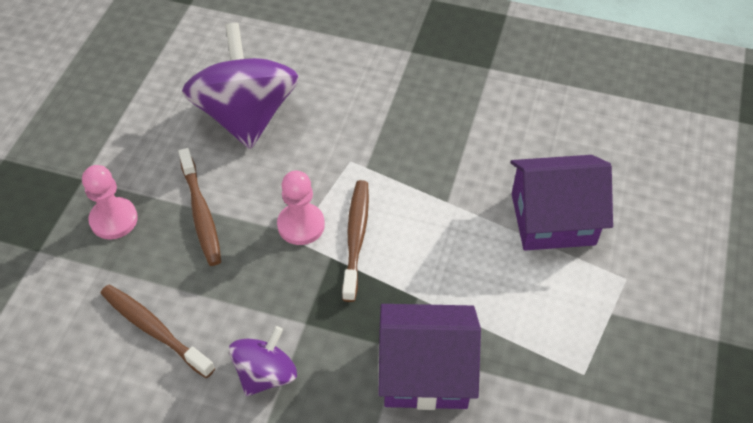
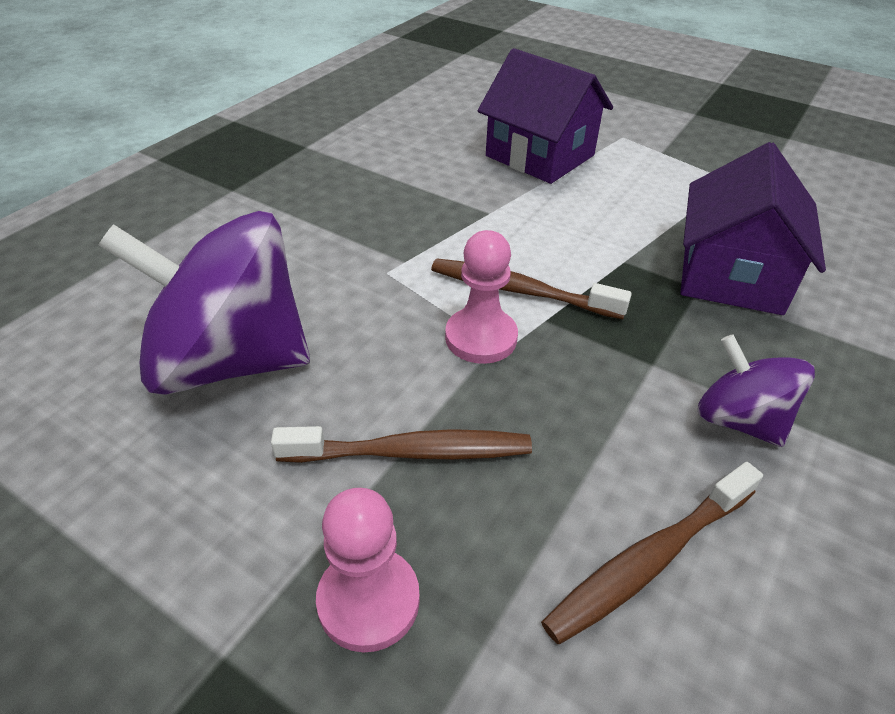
camera: 75 degrees left, 10 degrees down
(553, 219) = (540, 156): purple house -> purple house turned 60 degrees counterclockwise

